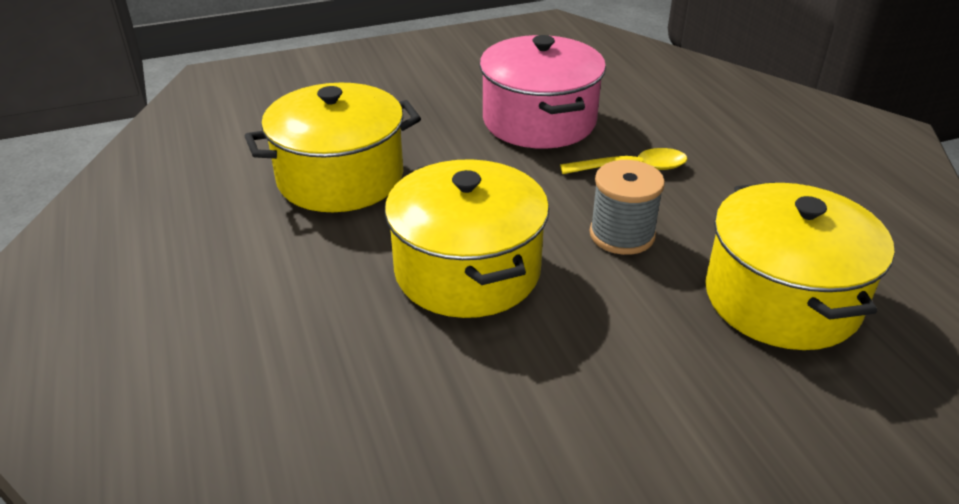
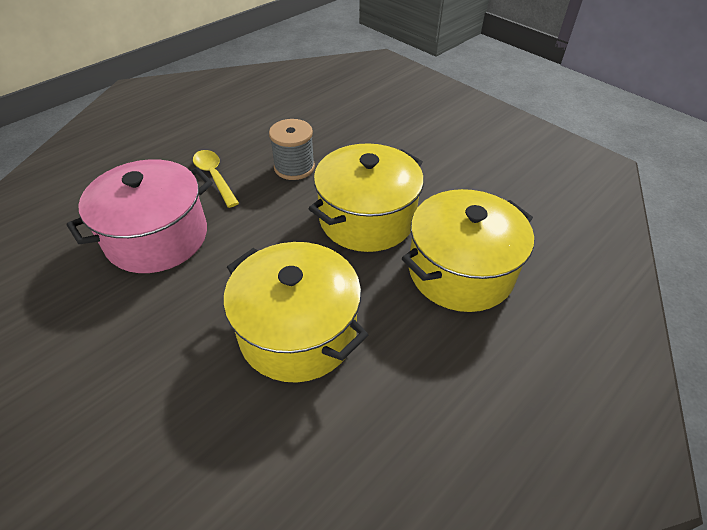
camera: 115 degrees left, 10 degrees up
(781, 298) = (318, 113): yellow pot -> yellow pot (460, 271)

